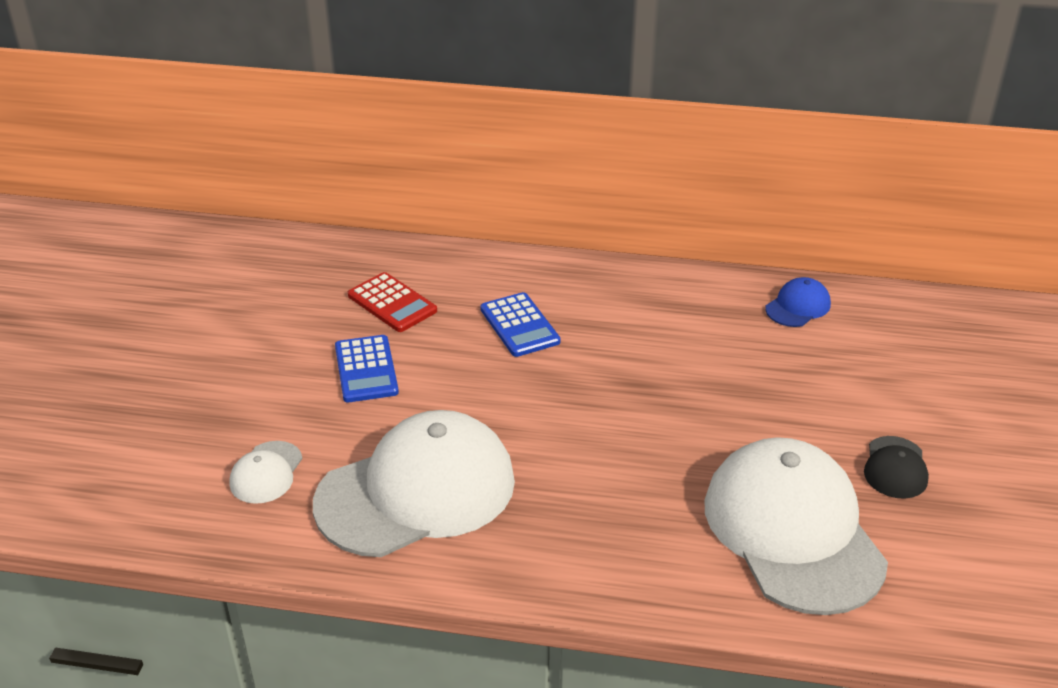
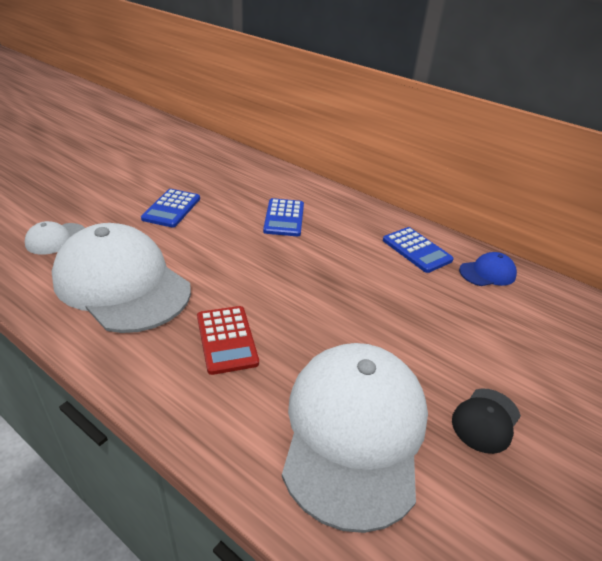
camera: 25 degrees right, 0 degrees up
(392, 303) = (223, 183): red calculator -> red calculator (226, 339)
(417, 491) = (122, 284): white cap -> white cap turned 135 degrees counterclockwise
(705, 308) = (416, 250): none -> blue calculator

